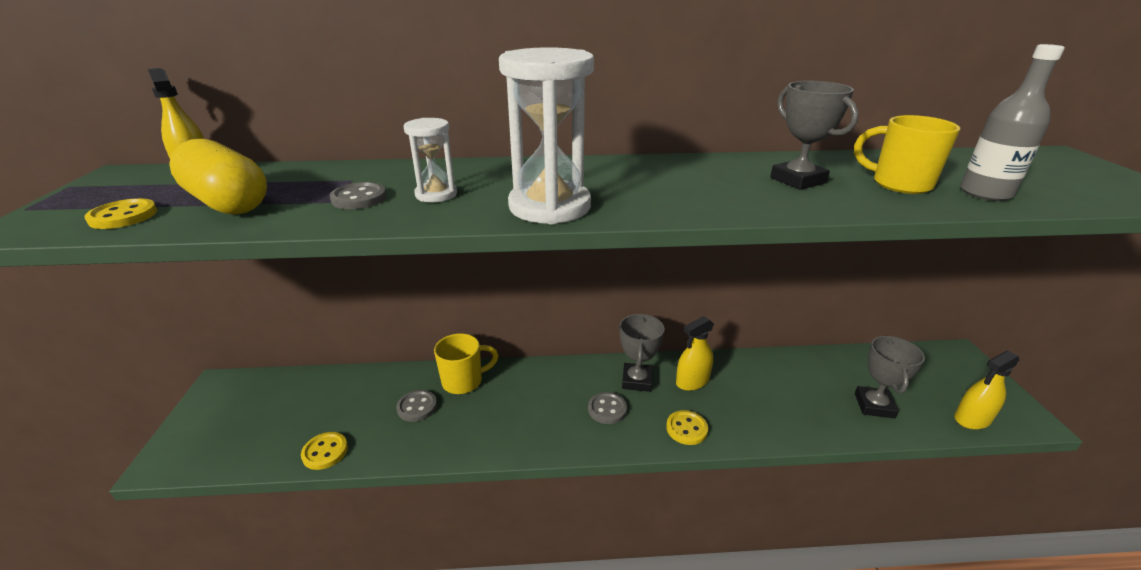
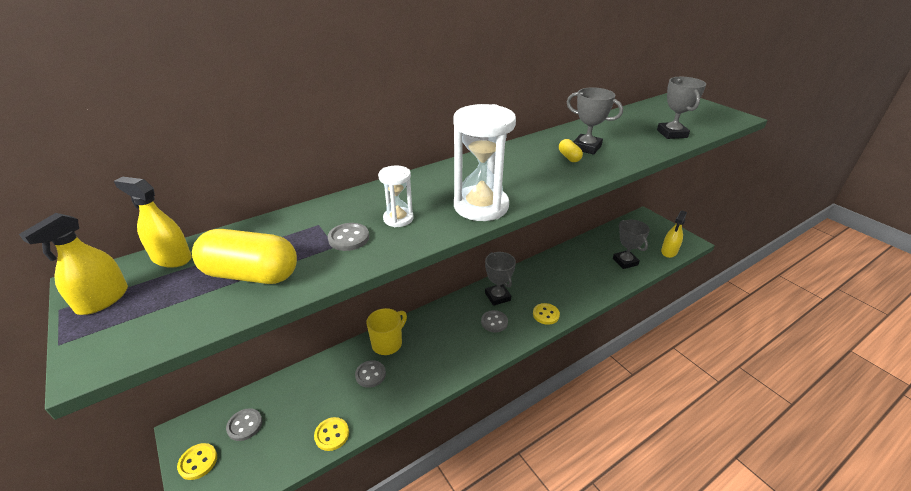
camera: 30 degrees left, 5 degrees up
(123, 216) = (179, 316): yellow button -> yellow button (198, 462)
(265, 402) = (245, 425): none -> grey button
(692, 381) = (528, 284): yellow spray bottle -> yellow spray bottle (103, 300)
(753, 185) = (569, 157): none -> yellow capsule
(899, 184) = (633, 137): yellow mug -> none
(985, 193) = (672, 134): grey bottle -> grey trophy

